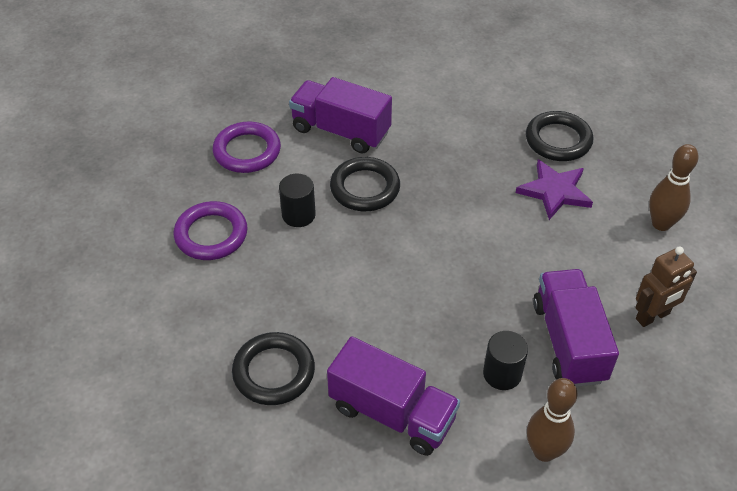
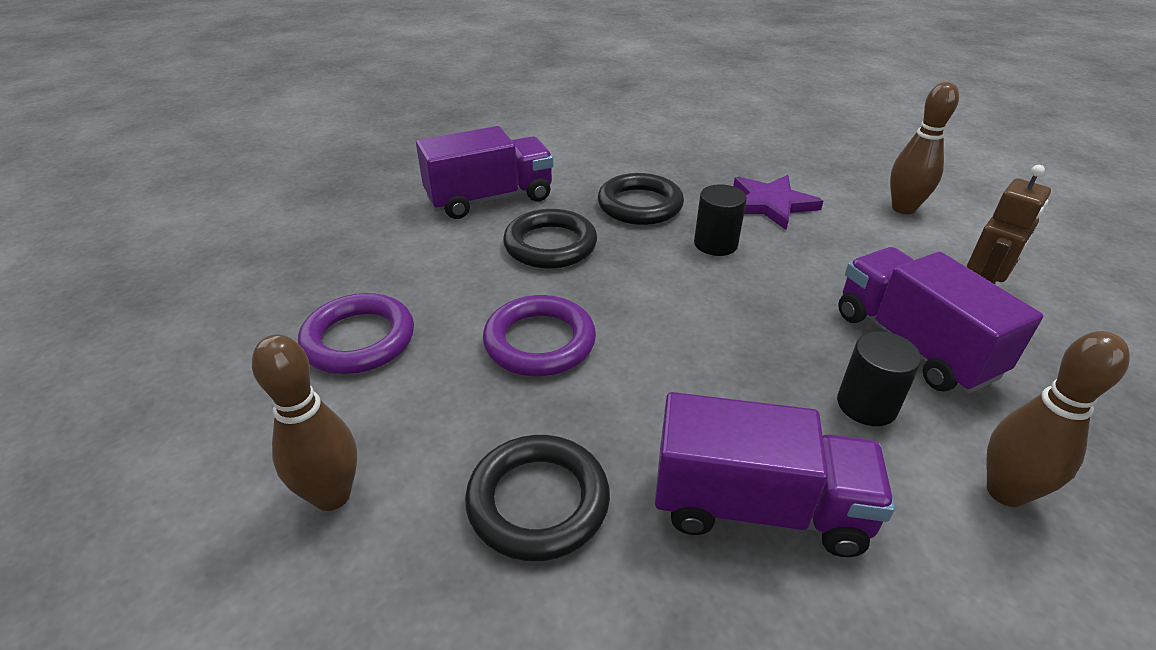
camera: 20 degrees left, 10 degrees down
(168, 334) = (332, 495): none -> brown bowling pin
(247, 151) = (376, 239): purple ring -> purple ring (539, 342)
(298, 215) = (477, 290): black cylinder -> black cylinder (715, 244)
(341, 131) = (490, 199): purple truck -> purple truck turned 150 degrees clockwise
(558, 140) = (739, 163): black ring -> black ring (640, 205)

